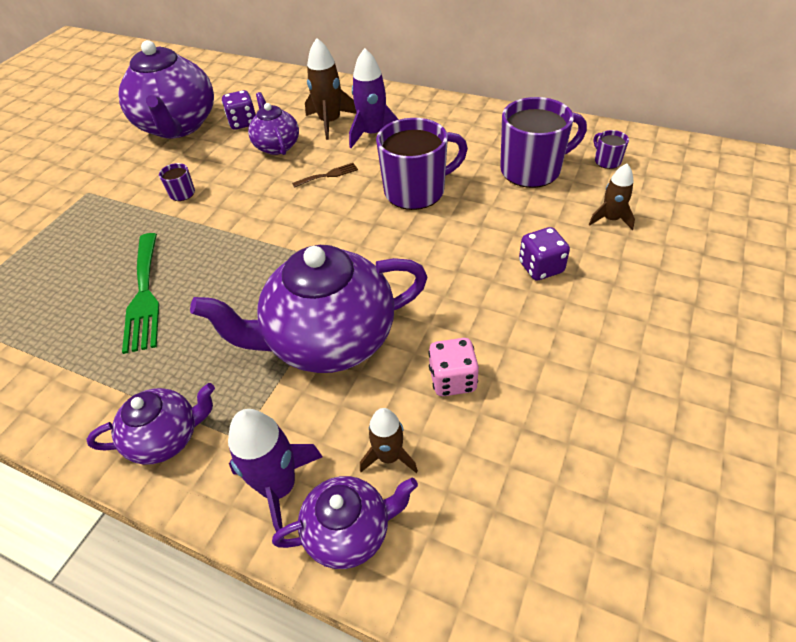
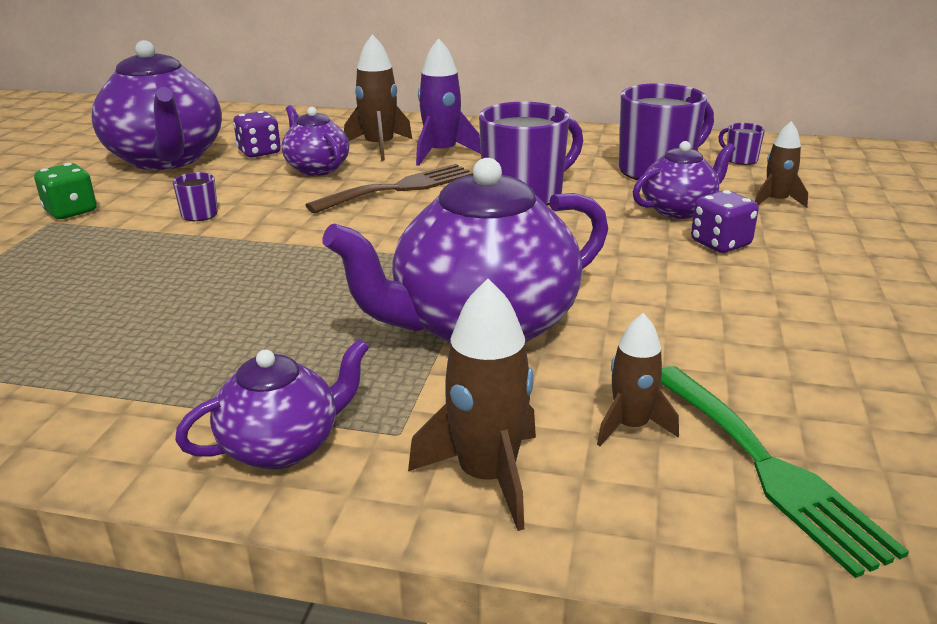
camera: 15 degrees left, 20 degrees down
(102, 182) = (71, 211): none -> green dice
(144, 295) = (182, 309): green fork -> green fork (768, 468)
(279, 487) = (487, 476): purple rocket -> brown rocket
(328, 175) = (400, 188): brown fork -> brown fork, size x2.02
(349, 531) = (619, 508): purple teapot -> purple teapot (678, 210)
(452, 380) = (672, 346): pink dice -> none

